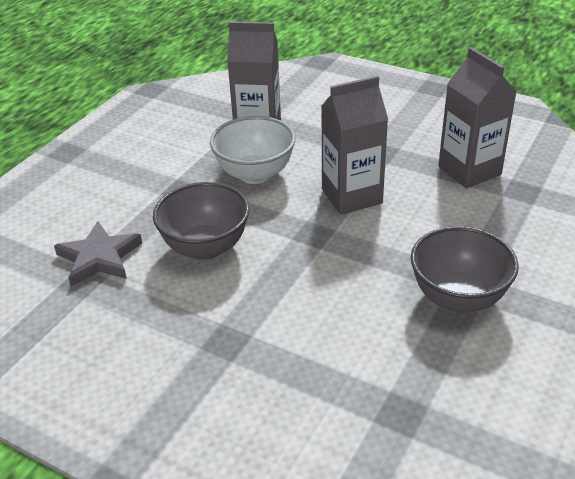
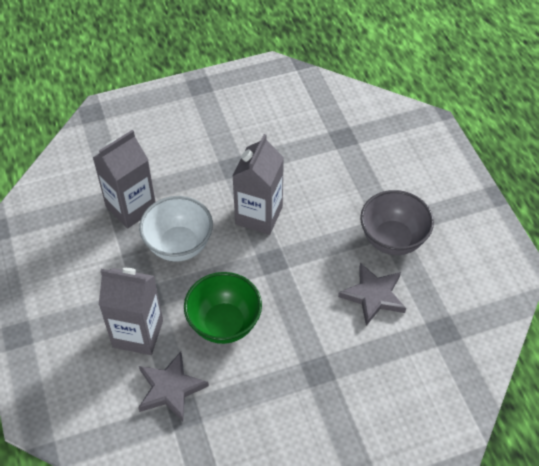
camera: 50 degrees left, 15 degrees up
(206, 247) = (224, 324): grey bowl -> green bowl
(368, 326) = (373, 295): none -> grey star
(469, 170) = (299, 143): grey carton -> grey carton (138, 334)

